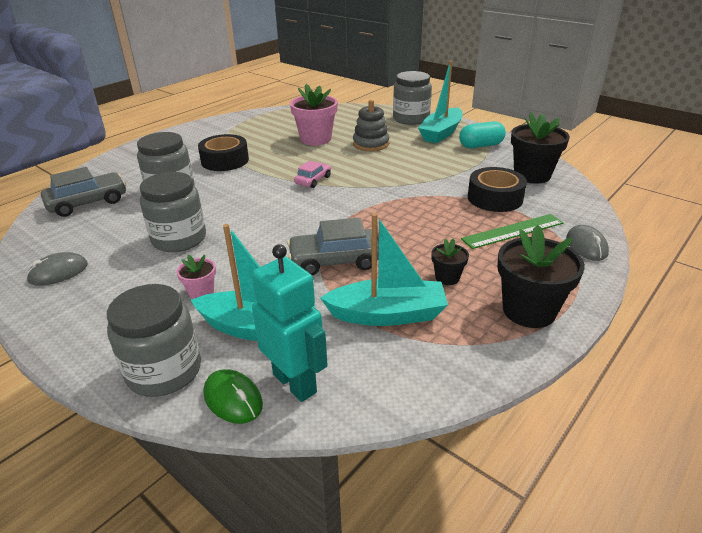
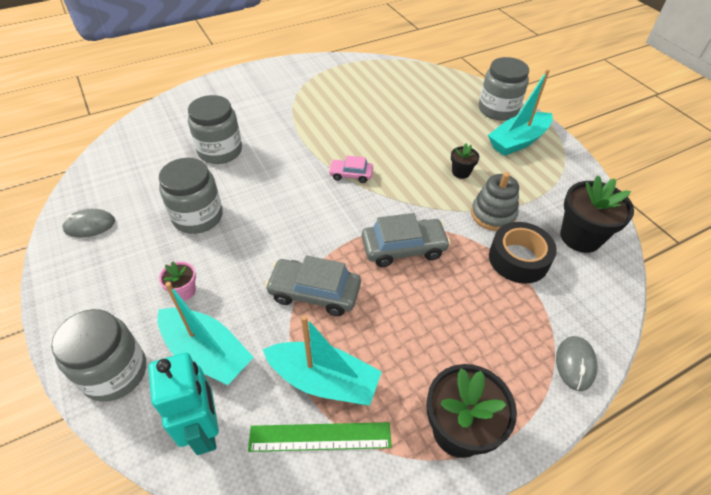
camera: 20 degrees right, 15 degrees up
(88, 202) = (147, 145): grey car -> grey car (403, 248)
(225, 160) = (285, 122): black tape -> none
(233, 399) = (150, 426): green mouse -> none
(313, 180) = (351, 175): pink car -> pink car turned 135 degrees counterclockwise
(315, 139) = (384, 114): pink flower pot -> none
(371, 144) = (434, 137): grey stacking toy -> grey stacking toy (493, 214)
(447, 278) = (405, 354): black flower pot -> black flower pot (461, 172)
(481, 146) = (550, 173): turquoise capsule -> none
(512, 231) = (508, 314): green ruler -> green ruler (320, 437)

